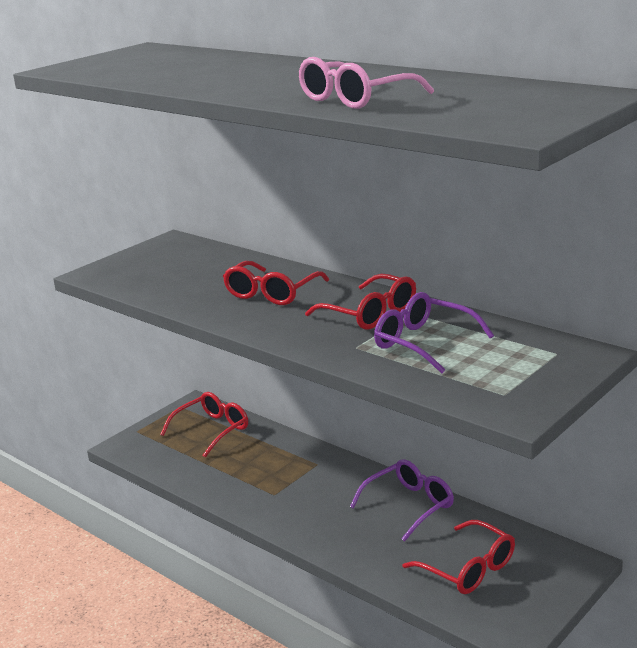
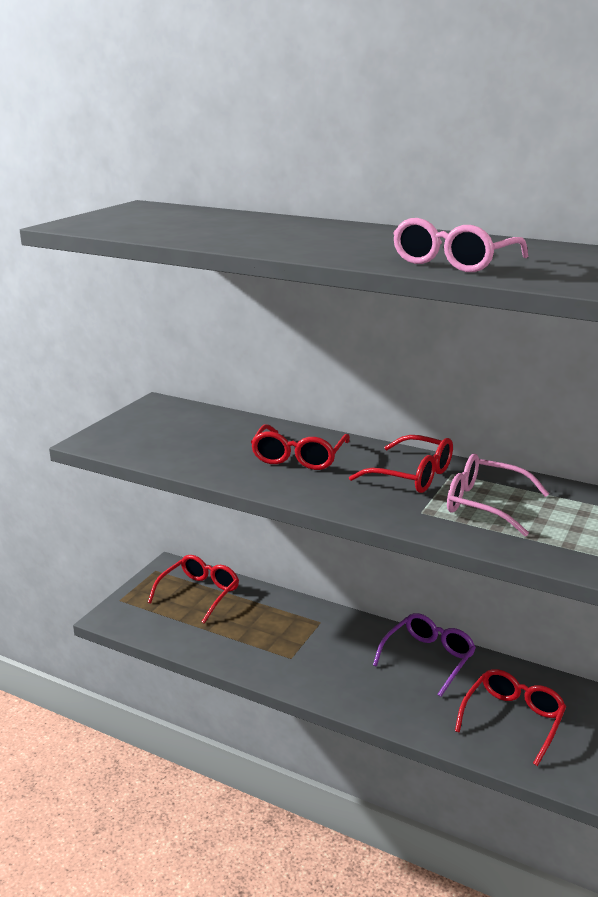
camera: 15 degrees left, 0 degrees up
(423, 343) = (484, 504): purple glasses -> pink glasses
(468, 569) = (513, 719): red glasses -> red glasses turned 90 degrees counterclockwise

